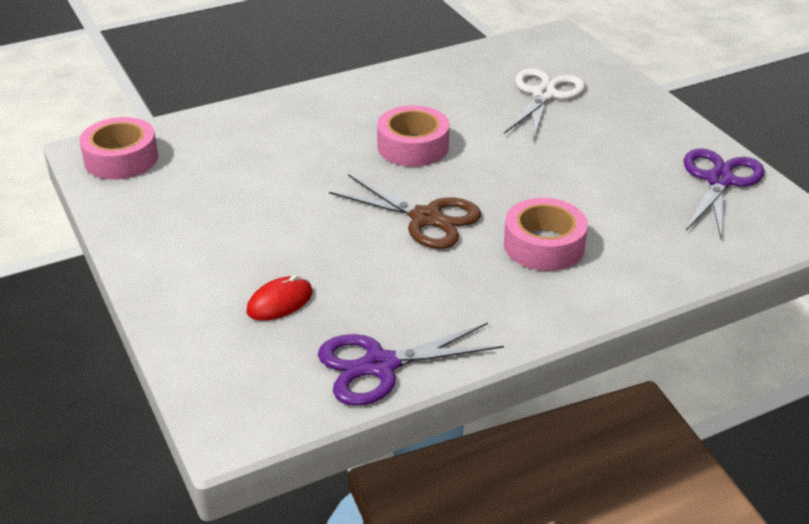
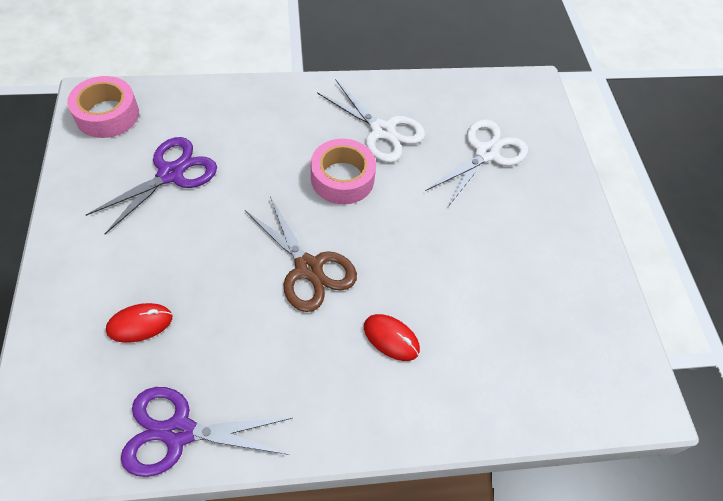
camera: 15 degrees right, 20 degrees up
(429, 103) = (382, 131): none -> white scissors
(544, 245) = (391, 338): pink tape -> red mouse
(719, 181) = (590, 314): purple scissors -> purple scissors (171, 174)

